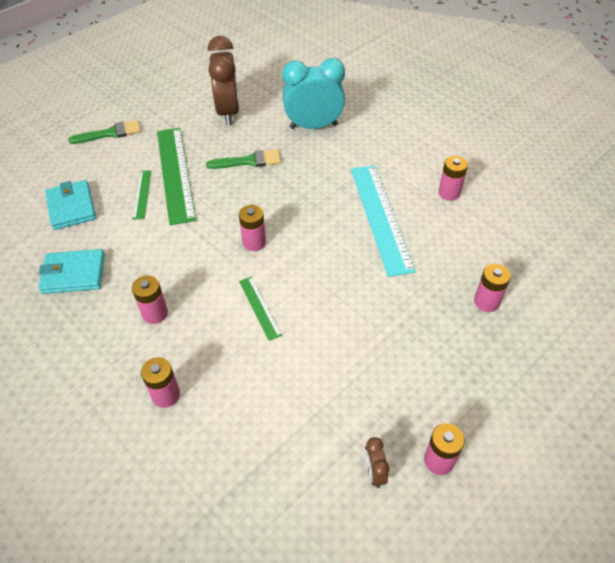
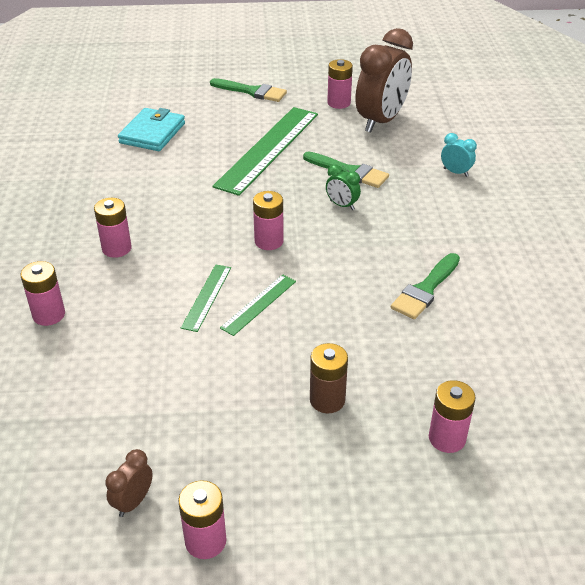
camera: 40 degrees right, 10 degrees down
(74, 274) = (94, 183): turquoise wallet -> none
(142, 194) = (219, 151): green ruler -> green ruler (259, 304)
(271, 189) = (342, 205): none -> green clock
(313, 126) = (455, 172): turquoise clock -> turquoise clock, size x0.43
(380, 217) = (425, 289): turquoise ruler -> green brush
(405, 324) = (327, 400): none -> brown battery
(449, 193) = (538, 310): pink battery -> pink battery (339, 103)

